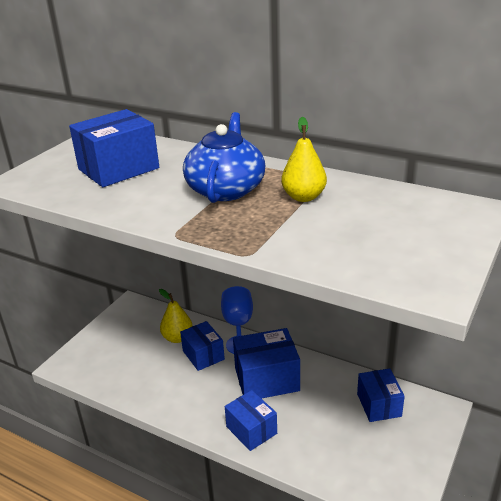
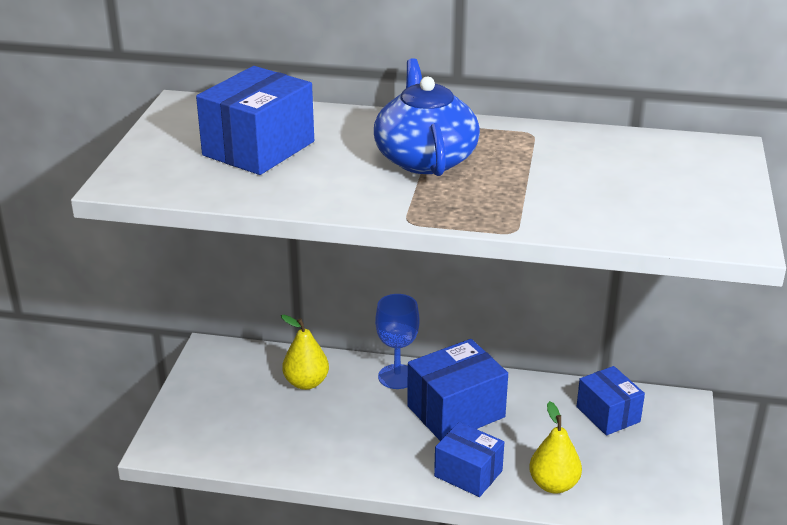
camera: 20 degrees left, 0 degrees up
(203, 355) = (355, 398): blue box -> none
(303, 197) = (527, 157): yellow pear -> yellow pear (553, 484)

